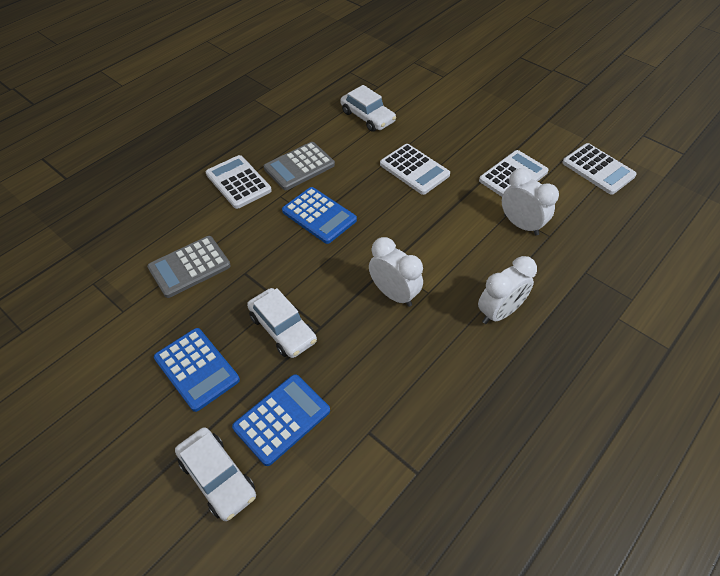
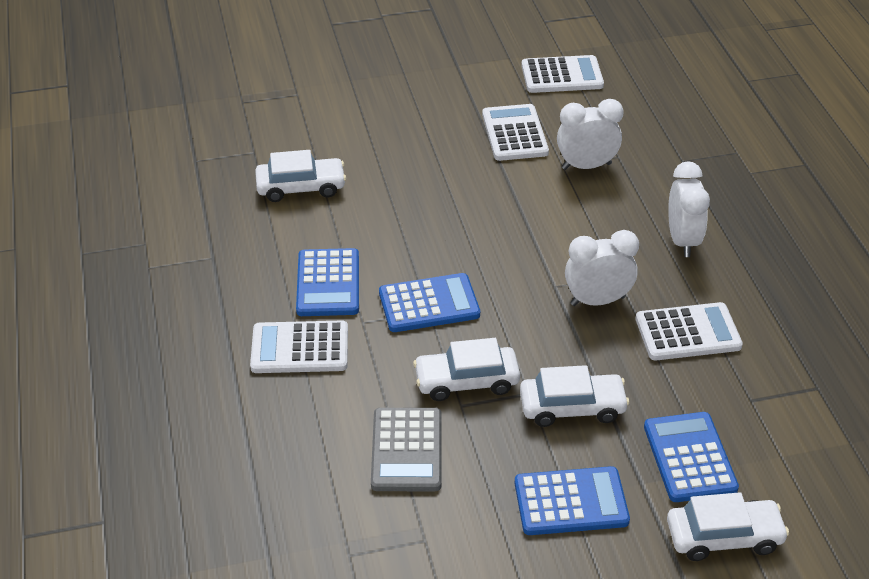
camera: 55 degrees left, 10 degrees down
(266, 265) = (466, 381): none -> white car
(299, 166) = (328, 283): grey calculator -> blue calculator
(414, 170) = (431, 196): white calculator -> white calculator (688, 333)

